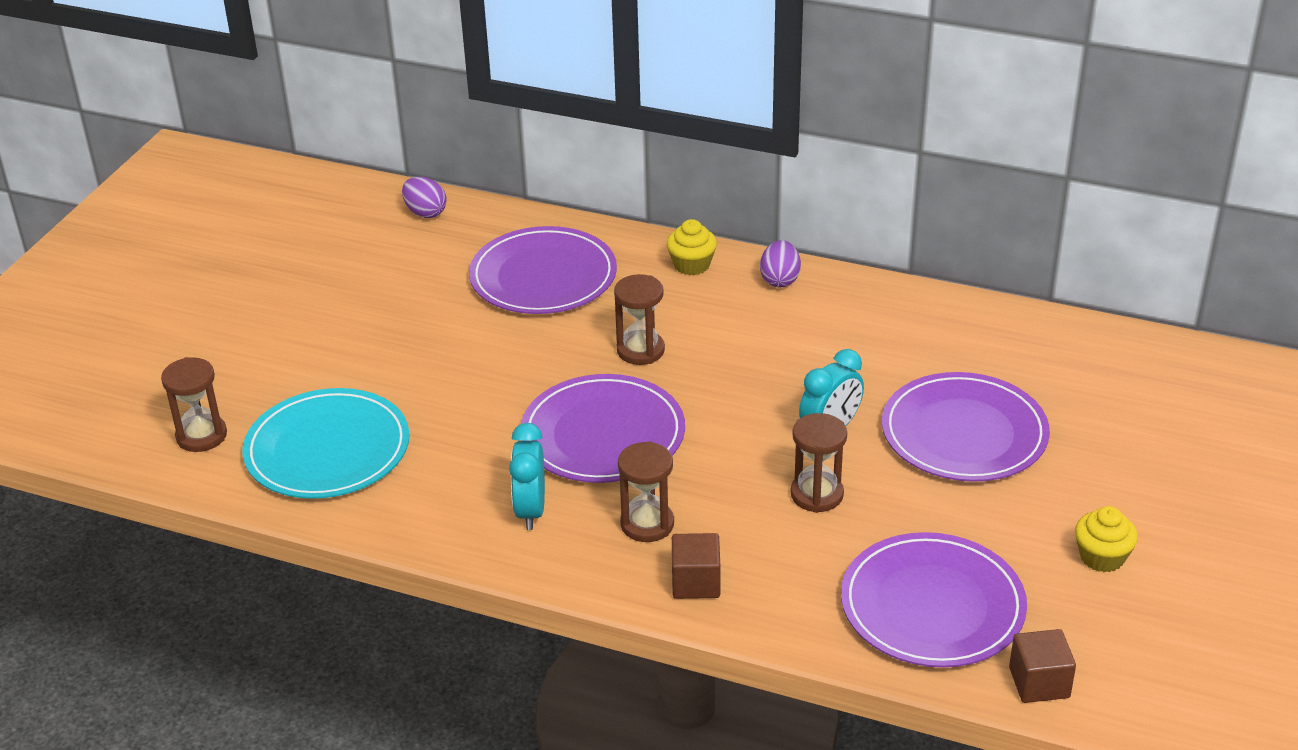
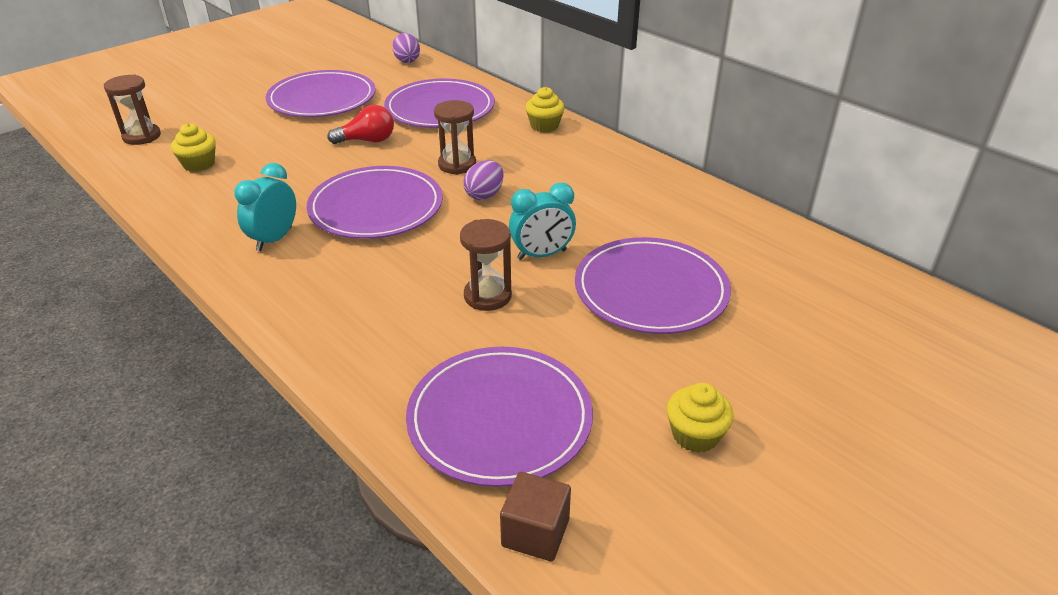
camera: 25 degrees right, 0 degrees up
(327, 449) = (199, 164): turquoise plate -> yellow cupcake
(377, 307) = (322, 99): none -> purple plate
(501, 351) = (367, 141): none -> red light bulb
(647, 524) = (341, 274): brown hourglass -> none
(696, 582) = (330, 328): brown cube -> none
(780, 280) = (598, 150): purple egg -> purple egg (484, 195)

